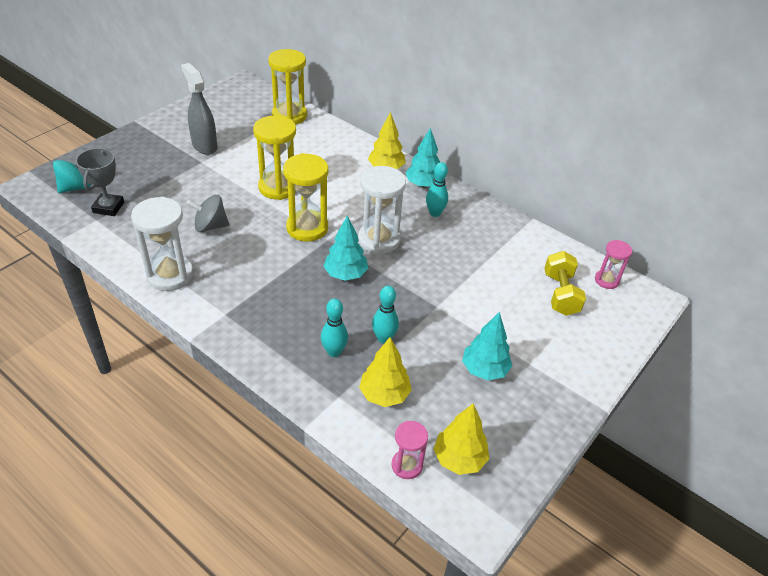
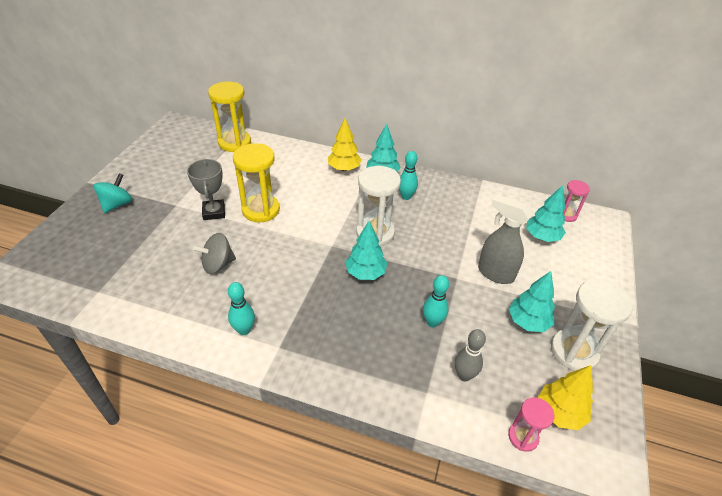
camera: 20 degrees left, 0 degrees up
(76, 187) = (59, 264): turquoise spinning top -> turquoise spinning top (117, 204)
(108, 207) = (105, 275): grey trophy -> grey trophy (214, 212)
(170, 275) = (204, 325): white hourglass -> white hourglass (574, 351)
(204, 146) = (170, 189): grey spray bottle -> grey spray bottle (495, 273)
(307, 228) = (307, 240): yellow hourglass -> none
(334, 352) = (398, 350): turquoise bowling pin -> turquoise bowling pin (244, 330)
(384, 394) = (464, 375): yellow tree -> grey bowling pin
(560, 294) = (542, 237): yellow dumbbell -> turquoise tree

